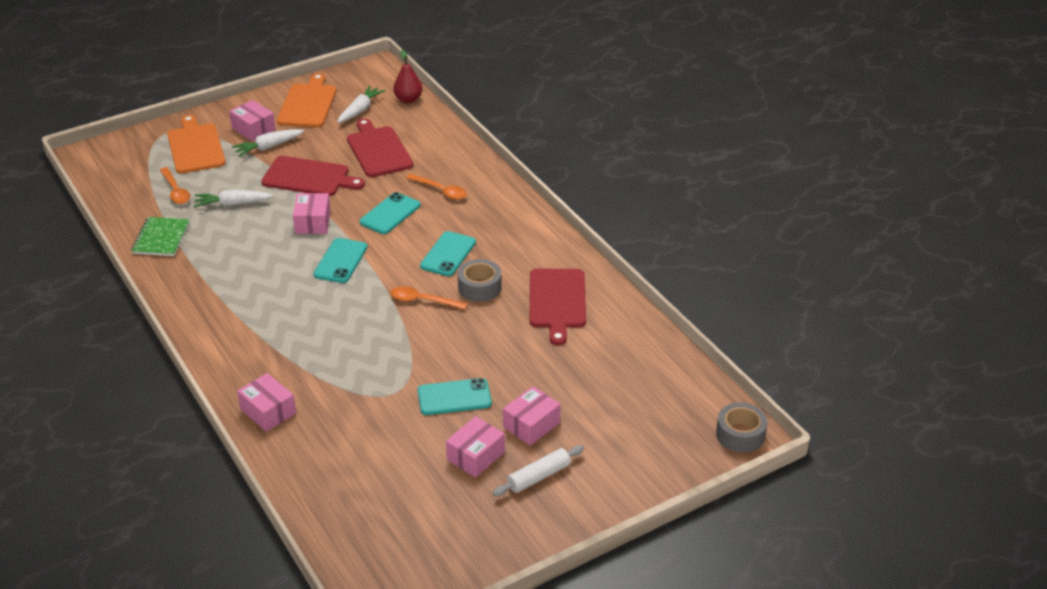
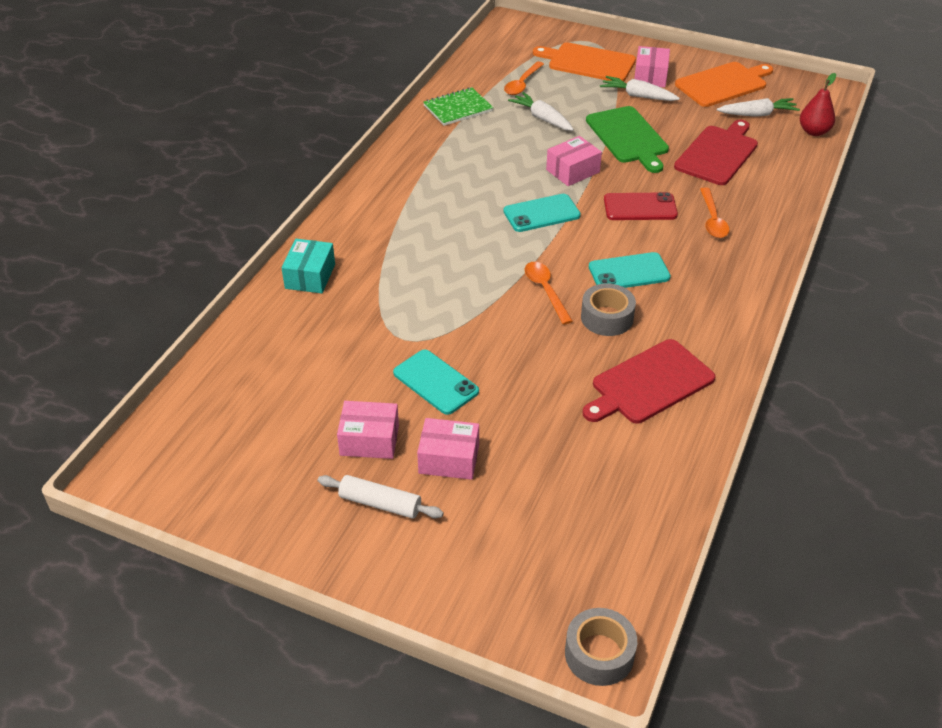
camera: 55 degrees right, 5 degrees up
(195, 147) = (588, 62): orange cutting board -> orange cutting board turned 105 degrees counterclockwise
(268, 411) = (310, 276): pink box -> turquoise box
(309, 177) = (628, 137): red cutting board -> green cutting board
(390, 214) = (640, 207): turquoise phone -> red phone

